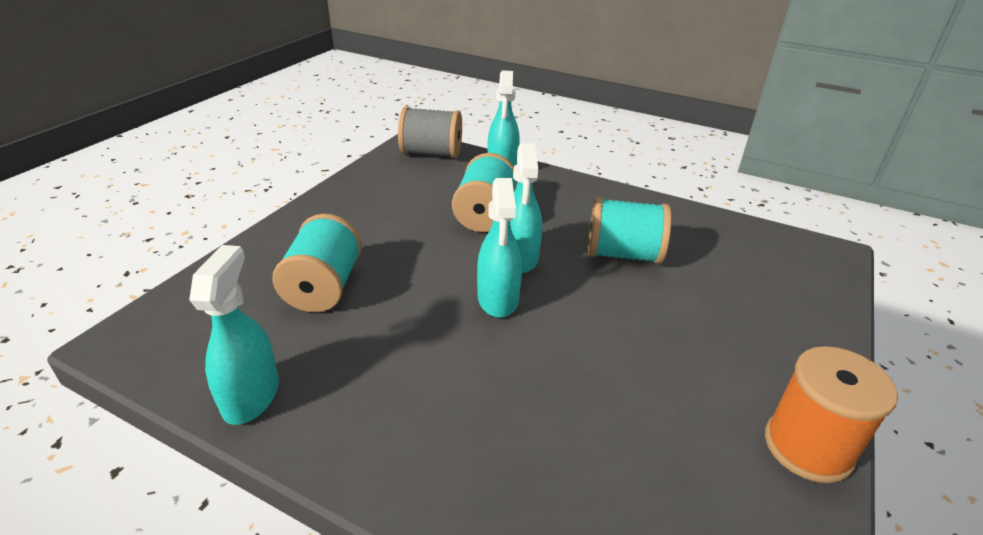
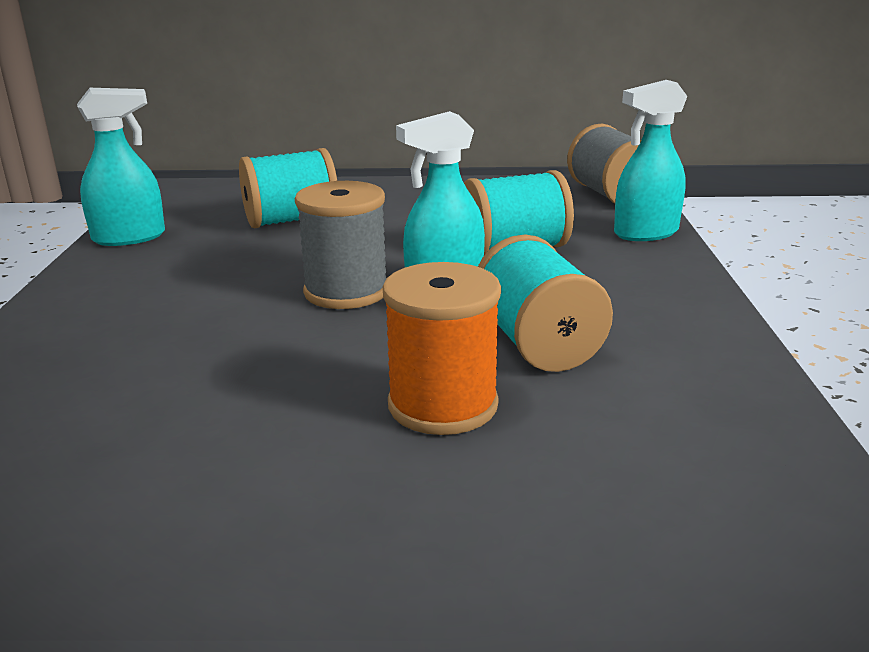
camera: 65 degrees right, 10 degrees down
(498, 299) = (346, 292): turquoise spray bottle -> grey spool
(807, 447) = (184, 559): orange spool -> orange spool (443, 405)

